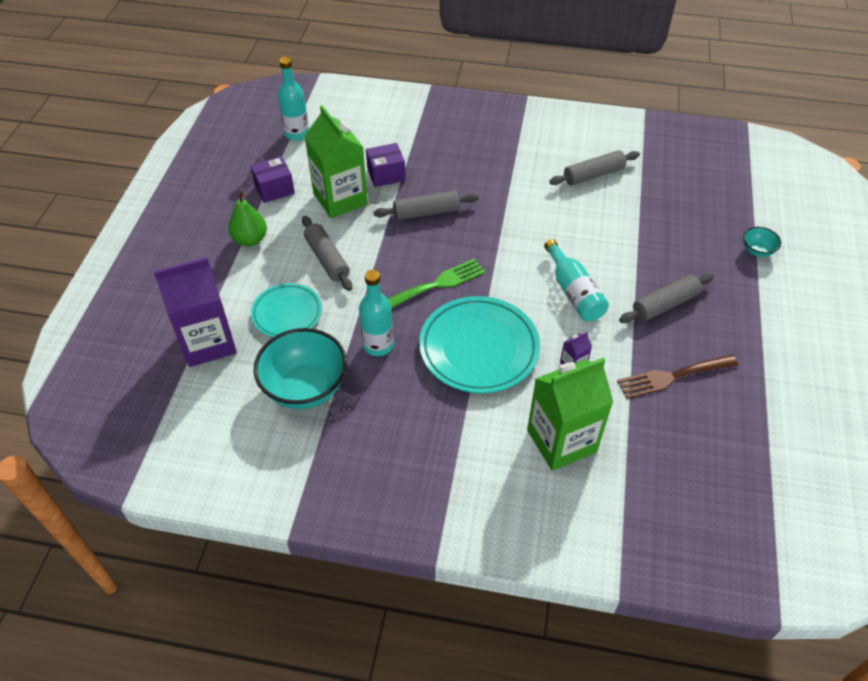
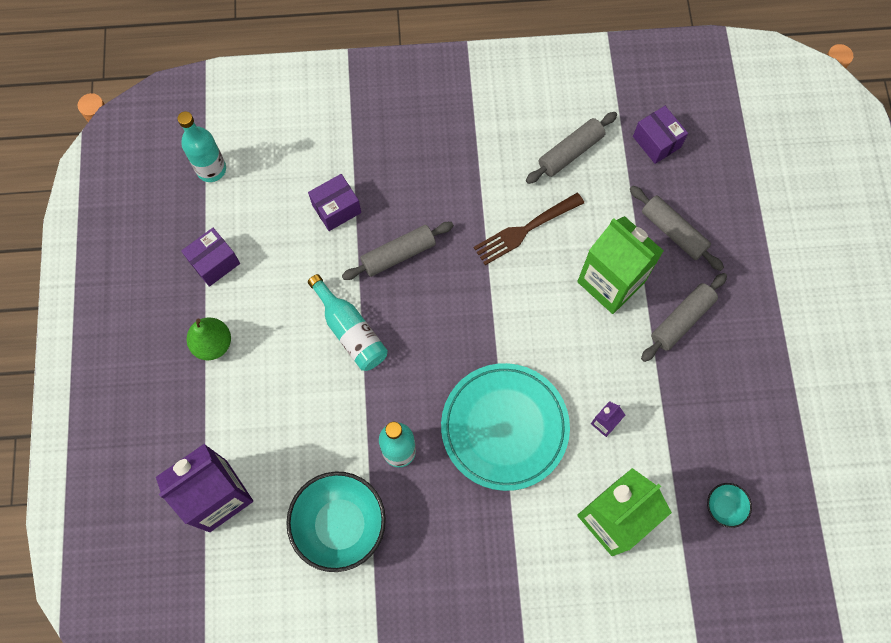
camera: 15 degrees left, 20 degrees up
(287, 313) = (289, 435): turquoise plate -> none
(327, 259) = (308, 349): grey rolling pin -> grey rolling pin (673, 232)
(340, 199) = (295, 259): green carton -> green carton (610, 282)
(436, 285) = (437, 355): green fork -> none
(574, 292) = (585, 327): turquoise bottle -> turquoise bottle (350, 331)
(670, 181) = (656, 142): none -> purple box
(672, 376) = (706, 411): brown fork -> brown fork (525, 230)
(757, 251) = (763, 222): turquoise bowl -> turquoise bowl (723, 507)

